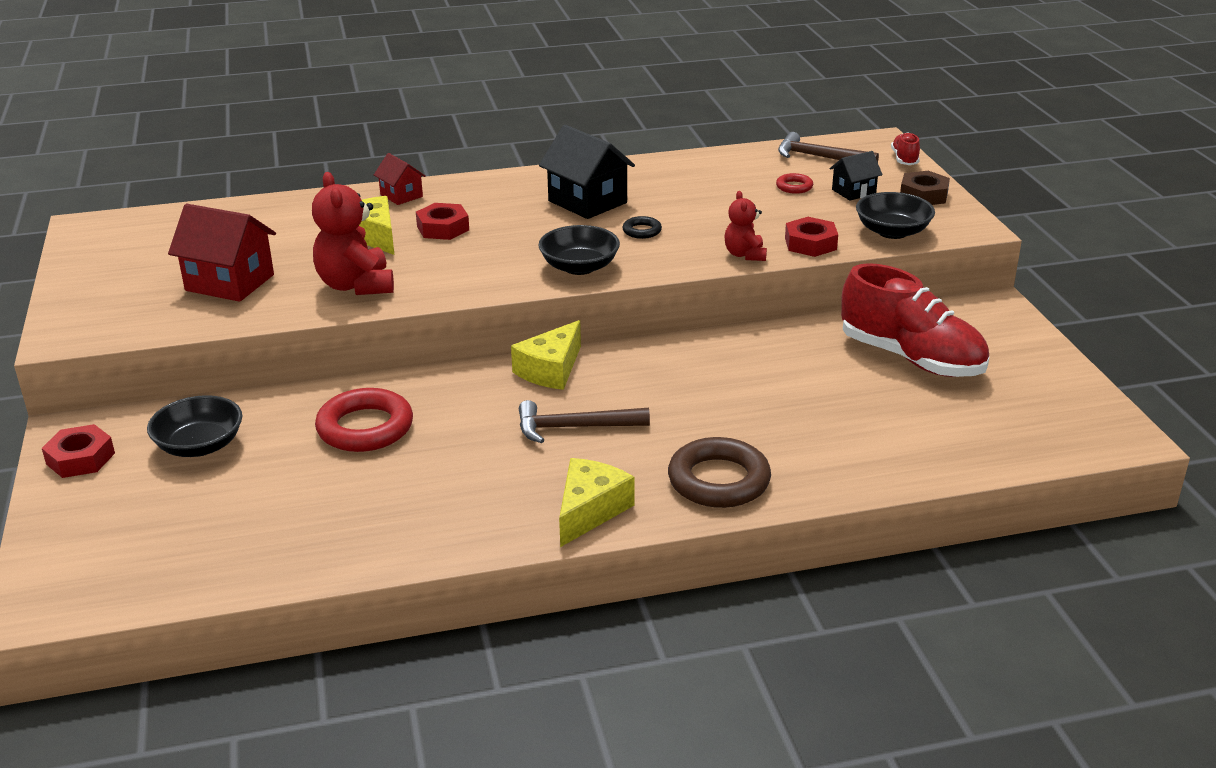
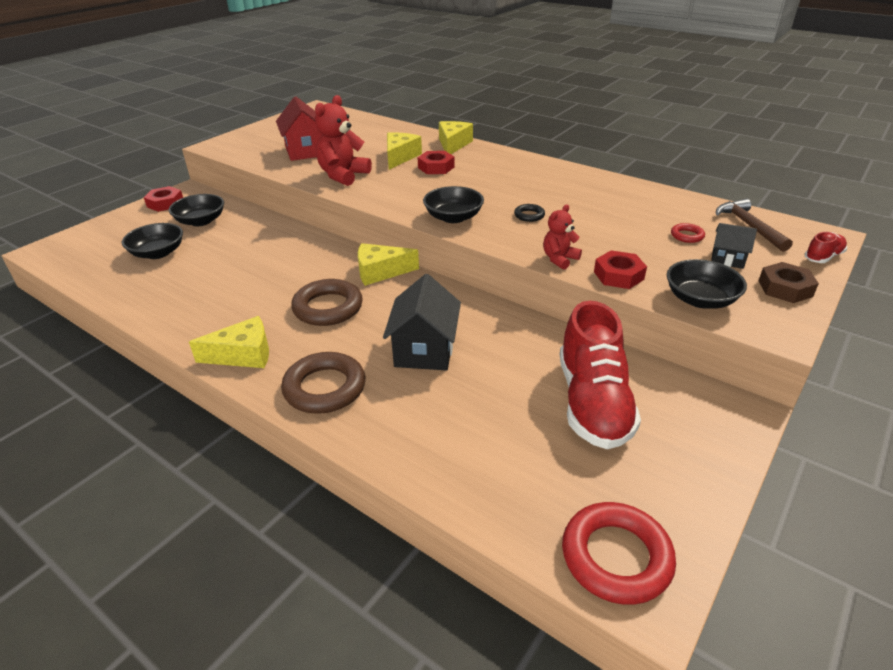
camera: 50 degrees right, 5 degrees up
(237, 505) = (158, 253): none -> black bowl
(365, 428) = (259, 250): red ring -> red ring (616, 557)
(401, 195) = (453, 144): red house -> yellow cheese
(574, 427) = (328, 308): brown hammer -> brown ring
(587, 202) = (534, 186): black house -> black house (424, 350)

